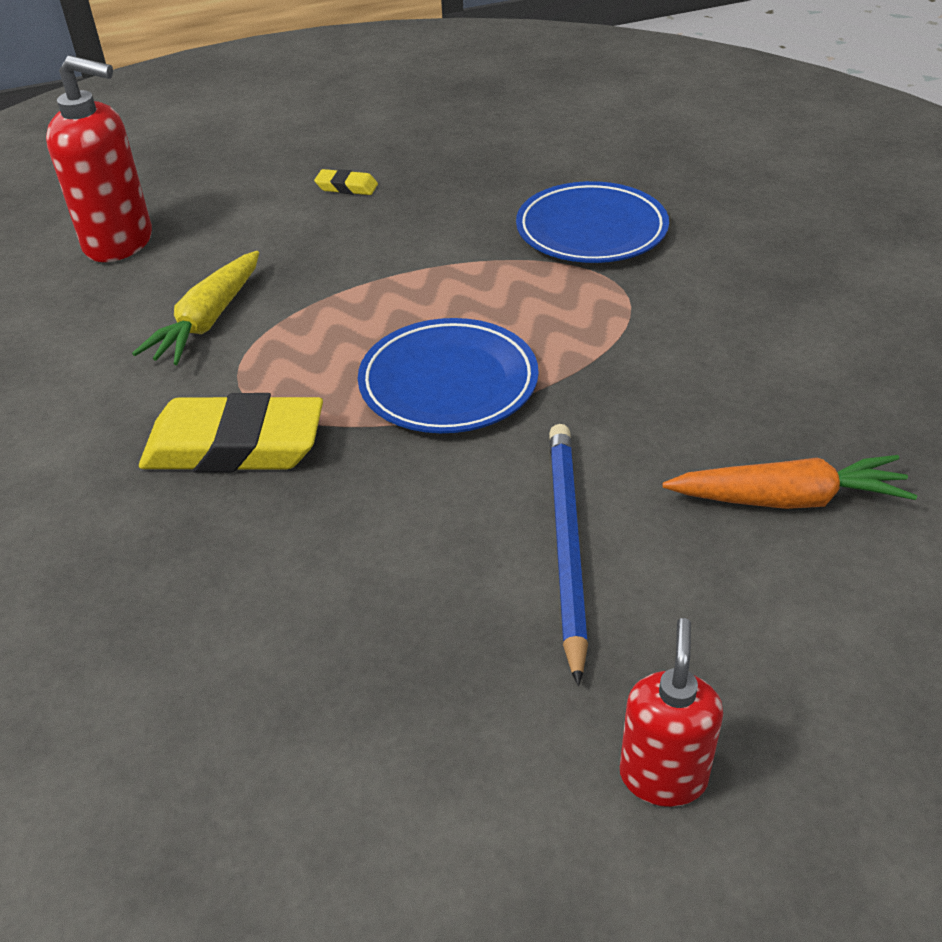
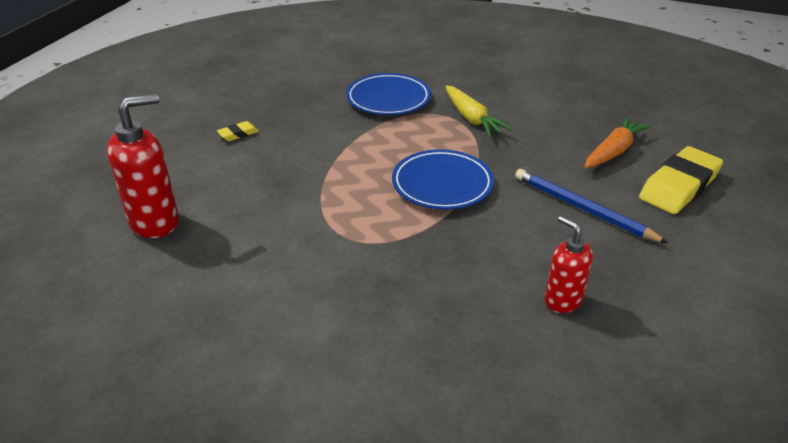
camera: 50 degrees left, 5 degrees down
(208, 321) = (284, 225): yellow carrot -> yellow carrot (472, 119)
(234, 446) = (403, 262): yellow eraser -> yellow eraser (679, 186)
(663, 776) = (724, 250): red soap dispenser -> red soap dispenser (562, 300)

